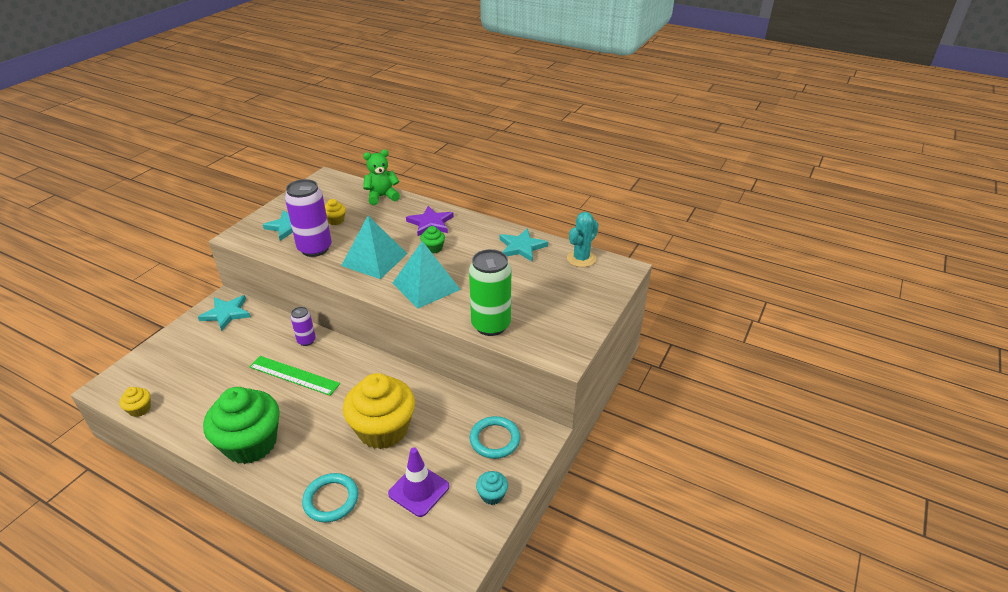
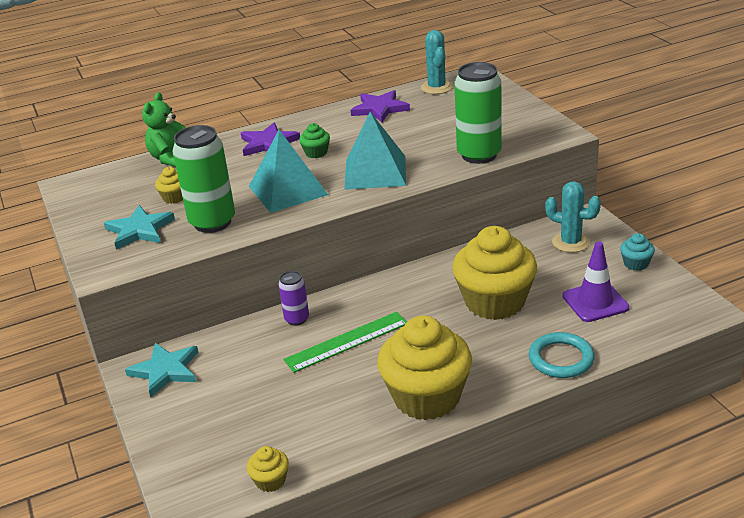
camera: 50 degrees left, 5 degrees down
(251, 443) = (426, 397): green cupcake -> yellow cupcake
(315, 248) = (212, 222): purple can -> green can
(495, 439) = (571, 242): turquoise ring -> turquoise cactus
(521, 247) = (380, 109): turquoise star -> purple star

